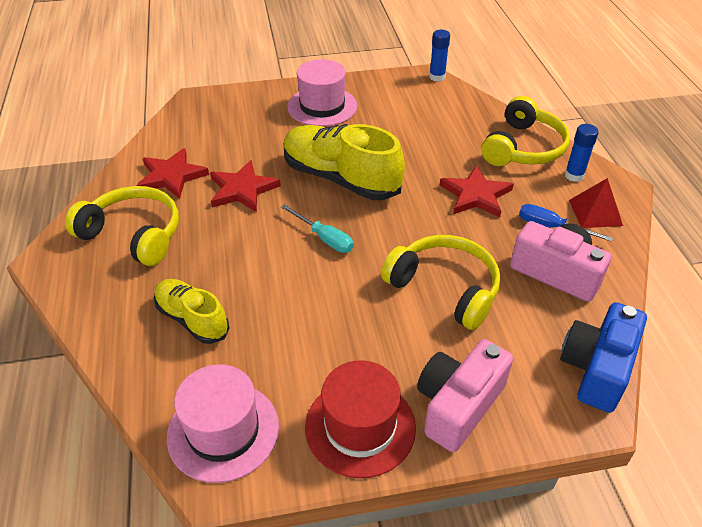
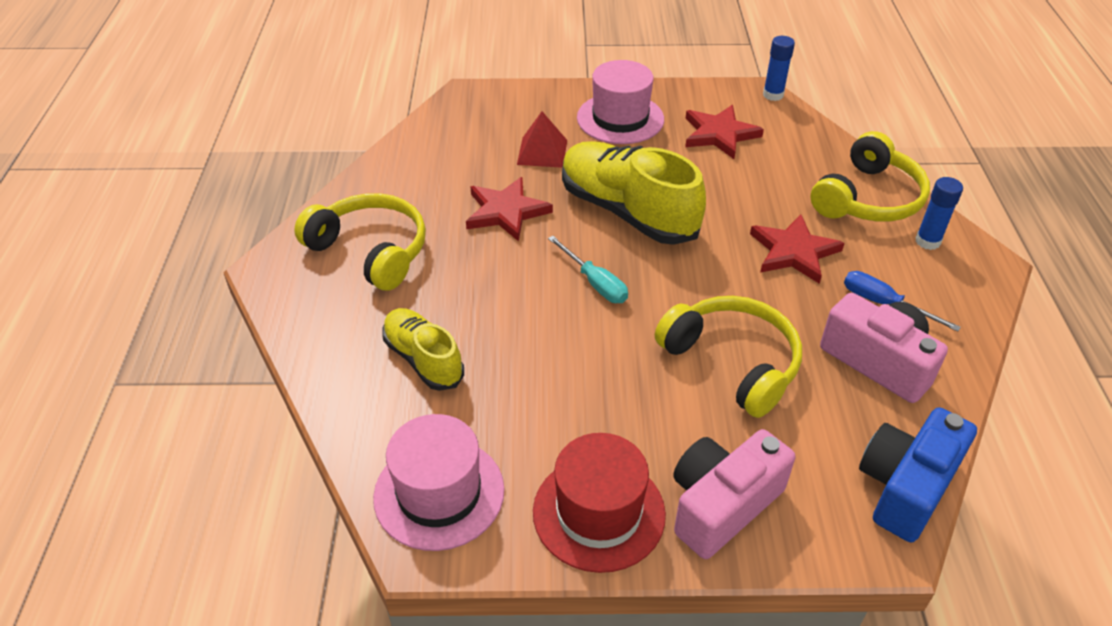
camera: 10 degrees right, 0 degrees up
(171, 176) = (424, 186): red star -> red star (719, 134)
(595, 212) = (945, 292): red pyramid -> red pyramid (542, 152)

